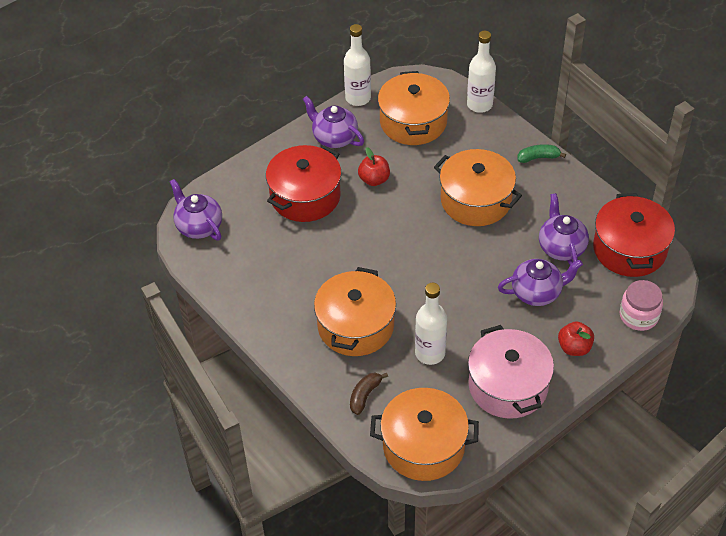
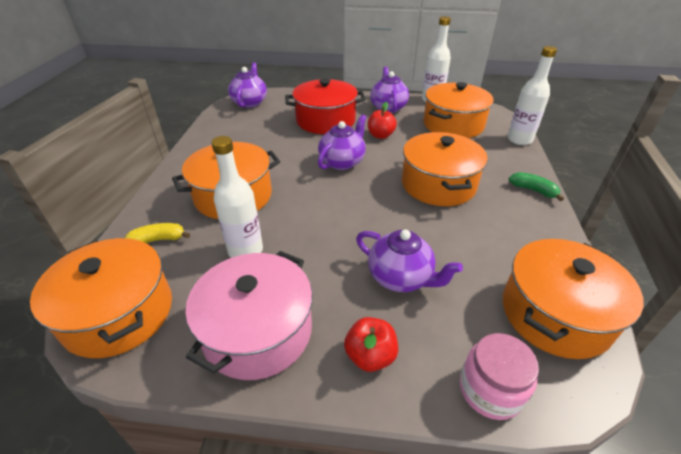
camera: 45 degrees right, 10 degrees down
(365, 395) = (158, 240): brown banana -> yellow banana
(561, 247) = (474, 260): purple teapot -> purple teapot (342, 162)
(629, 249) = (555, 314): red pot -> orange pot

